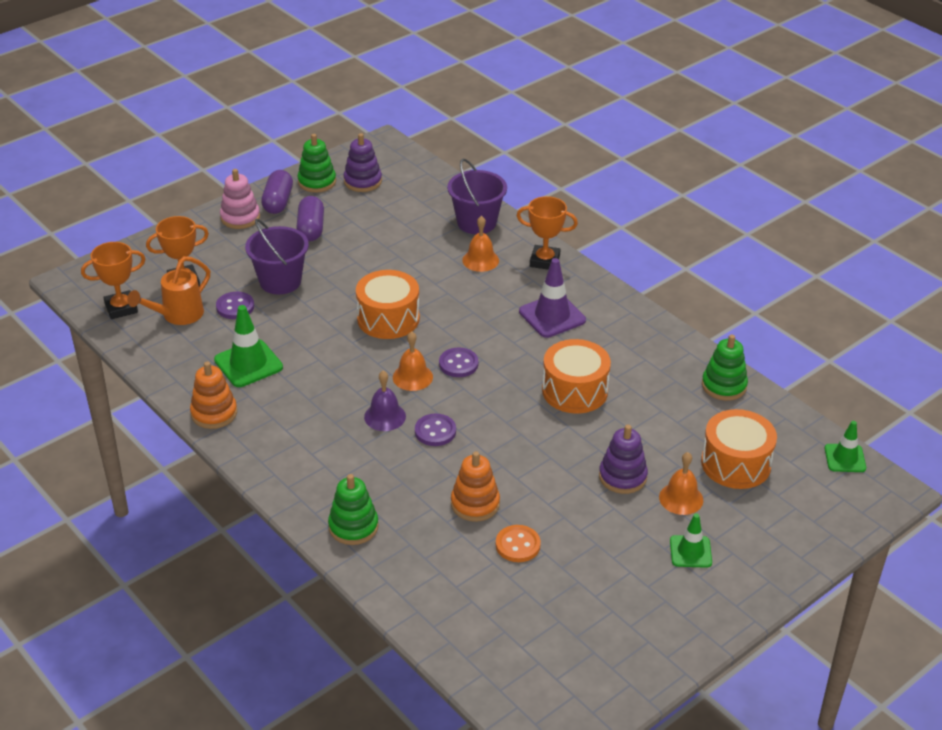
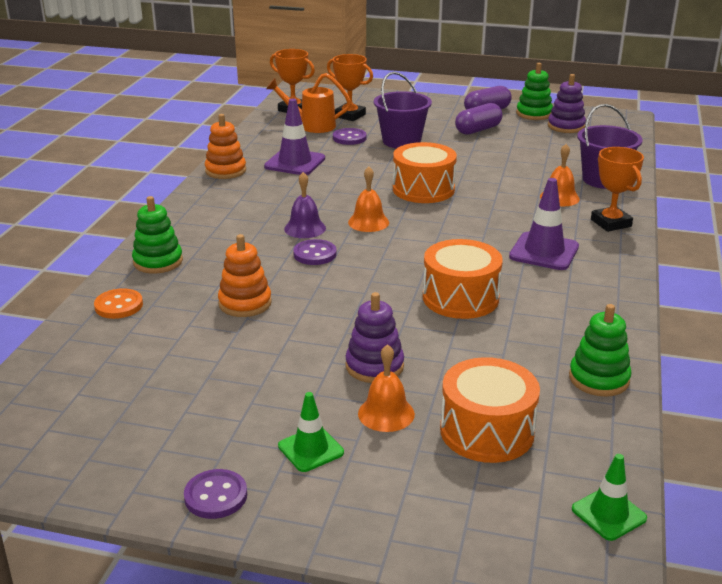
camera: 55 degrees right, 10 degrees down
(240, 217) = (447, 107): pink stacking toy -> none
(248, 364) = (295, 162): green traffic cone -> purple traffic cone
(458, 364) = (413, 234): purple button -> purple button (216, 496)
(518, 545) = (213, 343): orange button -> orange button (119, 305)

